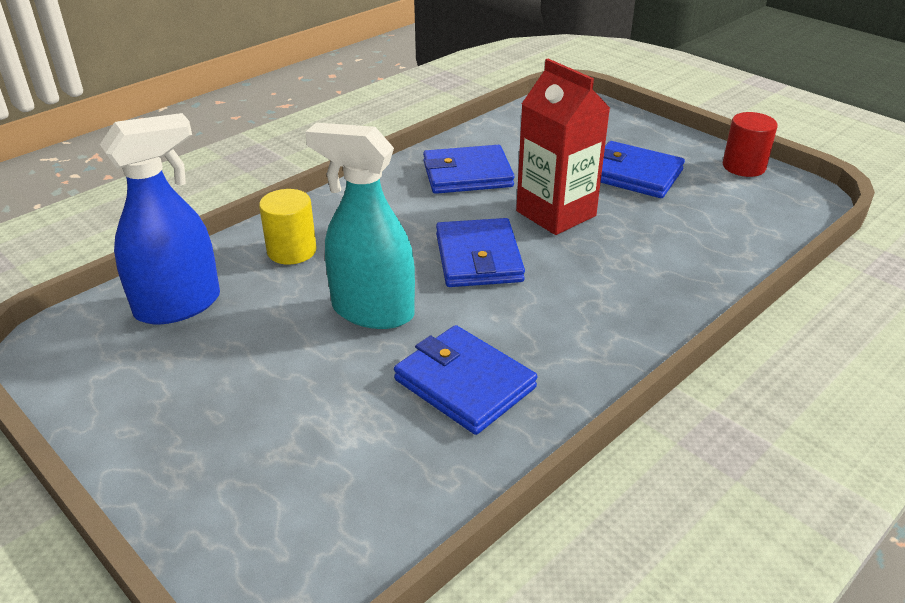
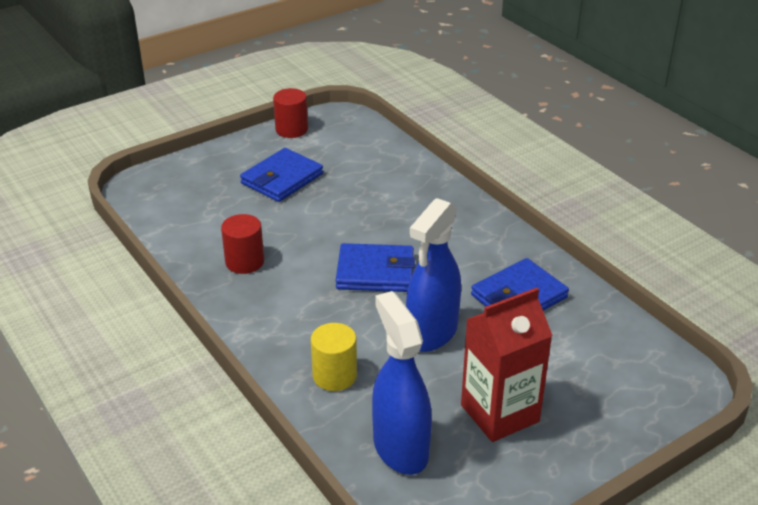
camera: 80 degrees left, 0 degrees up
(372, 311) = (431, 333): turquoise spray bottle -> blue spray bottle
(467, 174) = (244, 262): blue wallet -> red cylinder
(556, 213) = (325, 225): red carton -> red carton (499, 413)

